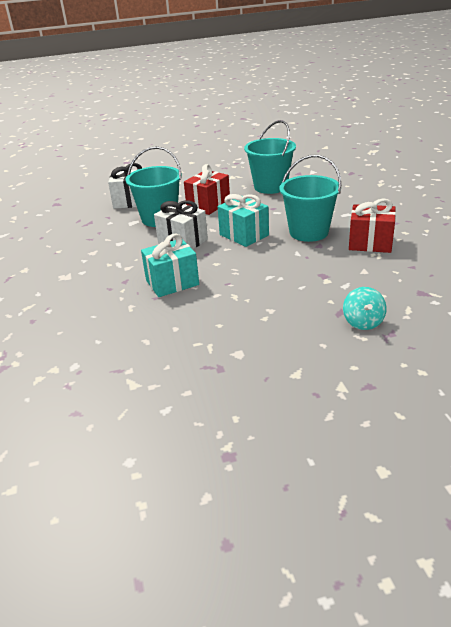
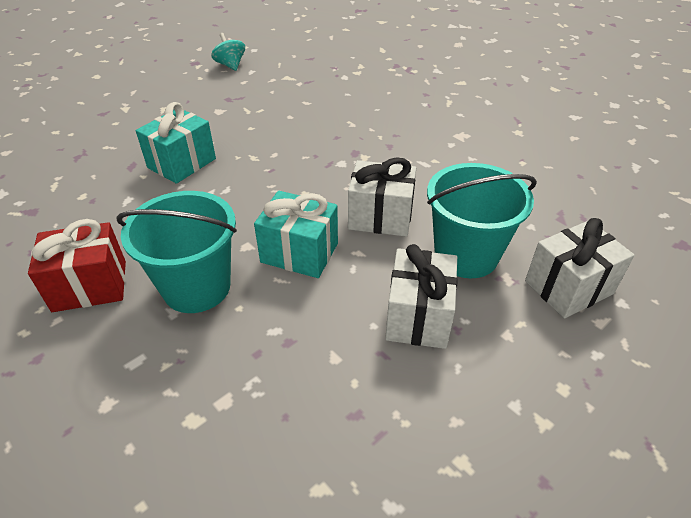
camera: 150 degrees right, 10 degrees up
(172, 282) = (335, 156): turquoise gift -> turquoise gift (182, 163)
(208, 205) = (418, 316): red gift -> white gift
(270, 187) = (335, 435): turquoise bucket -> none
(363, 322) = (106, 161): turquoise spinning top -> turquoise spinning top (230, 65)

